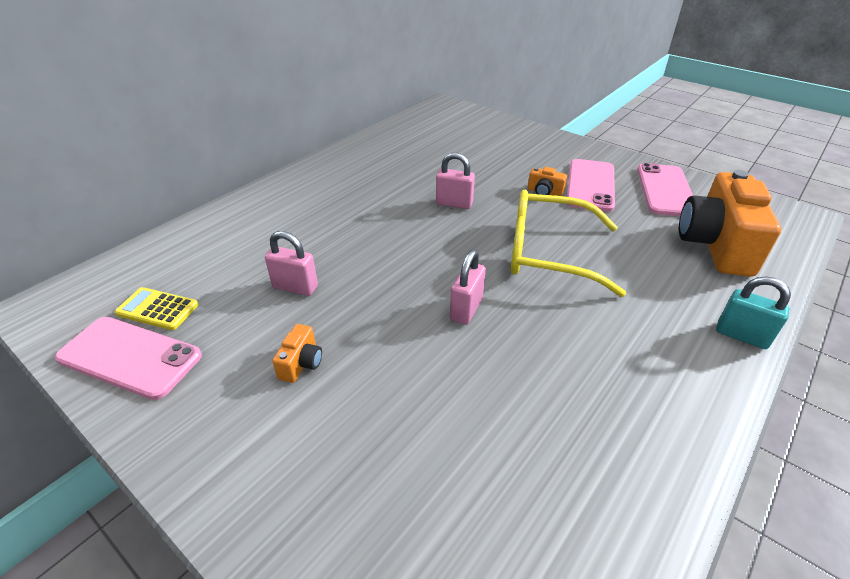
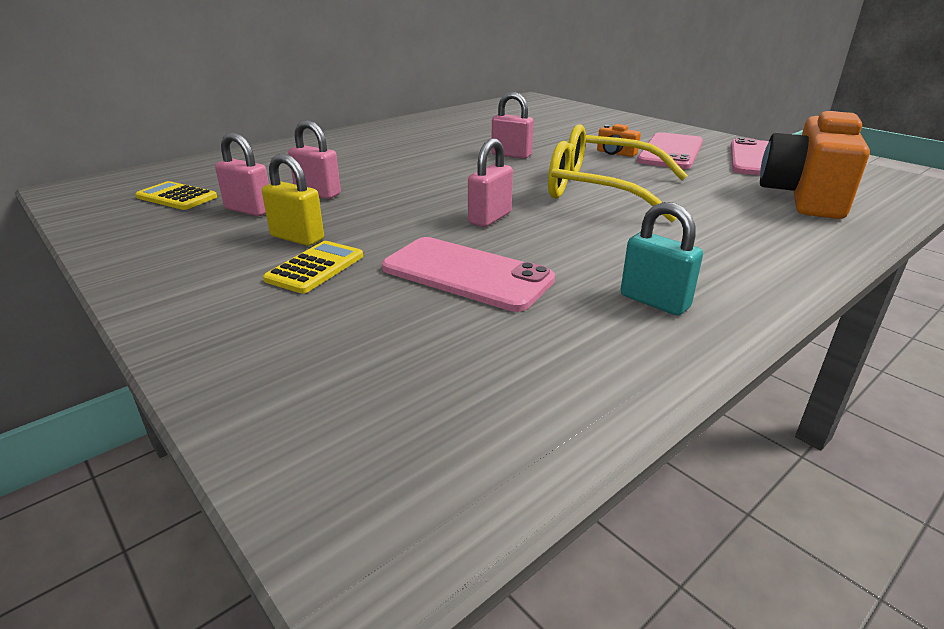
camera: 10 degrees right, 10 degrees down
(130, 357) = (134, 222): pink phone -> pink phone (467, 274)
(238, 323) = (249, 210): none -> pink padlock
(301, 363) = (297, 238): orange camera -> yellow padlock
(335, 409) = (315, 268): none -> yellow calculator
(741, 335) = (810, 258): turquoise padlock -> turquoise padlock (654, 301)

